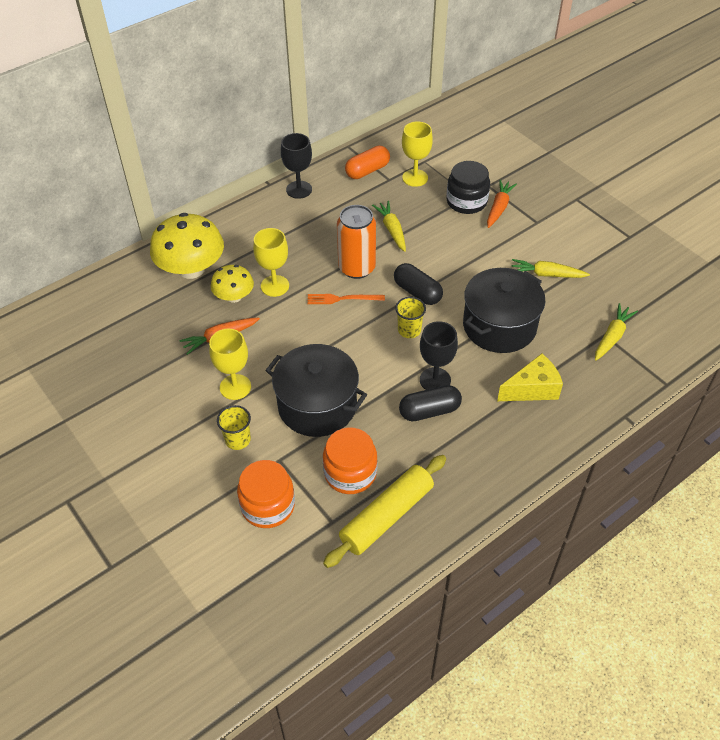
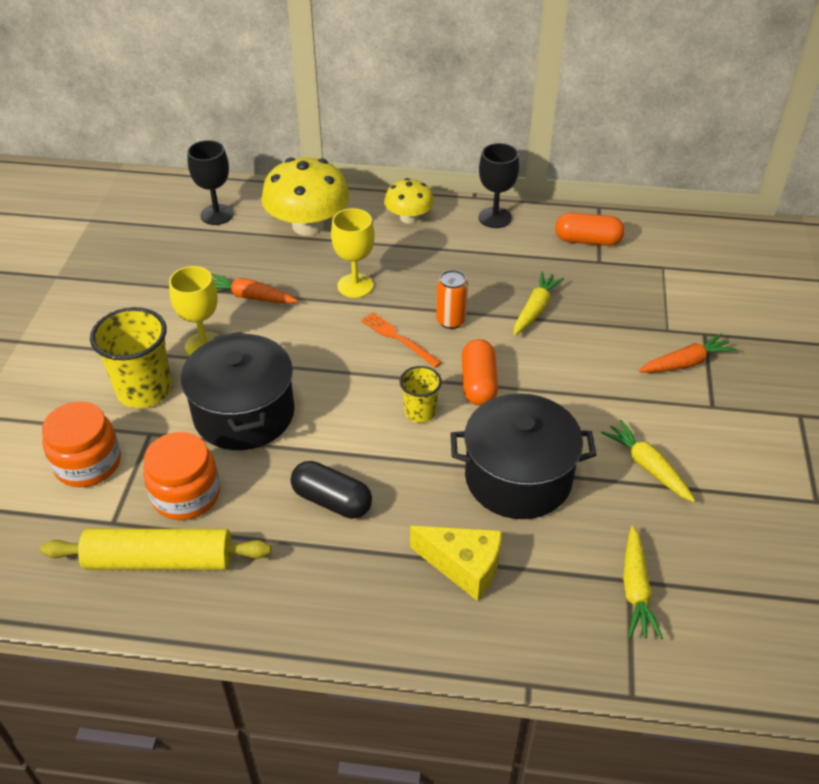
camera: 45 degrees right, 5 degrees down
(234, 296) = (309, 271): yellow mushroom -> yellow mushroom (409, 217)
(238, 440) = (144, 390): yellow cup -> yellow cup, size x1.77
(357, 268) = (451, 321): orange can -> orange can, size x0.60
(415, 178) = (629, 276): yellow goblet -> none
(417, 292) = (478, 383): black capsule -> orange capsule
(435, 380) = (378, 477): black goblet -> black goblet (217, 214)
(466, 201) = (656, 333): black jar -> none
(612, 337) = (635, 589): yellow carrot -> yellow carrot turned 105 degrees clockwise

